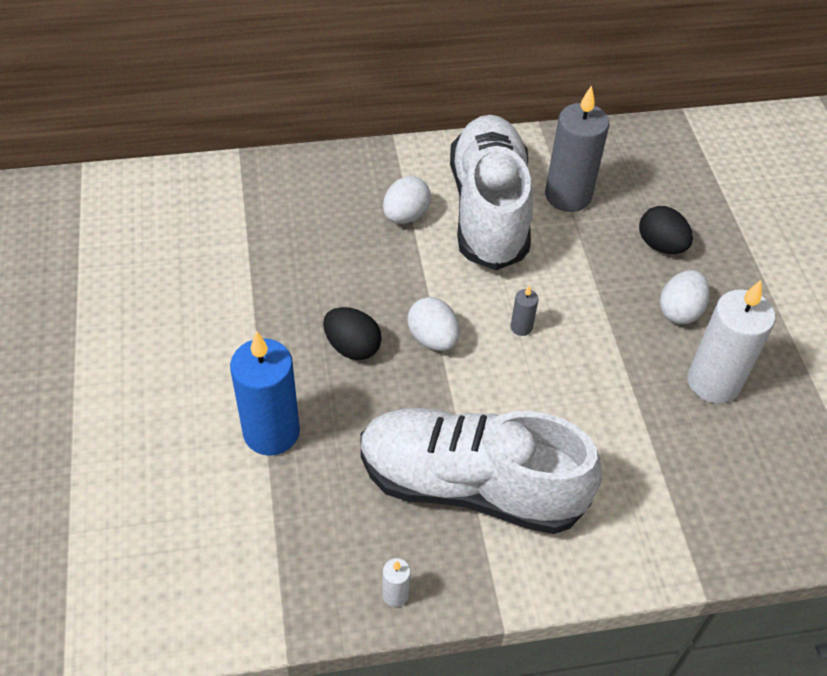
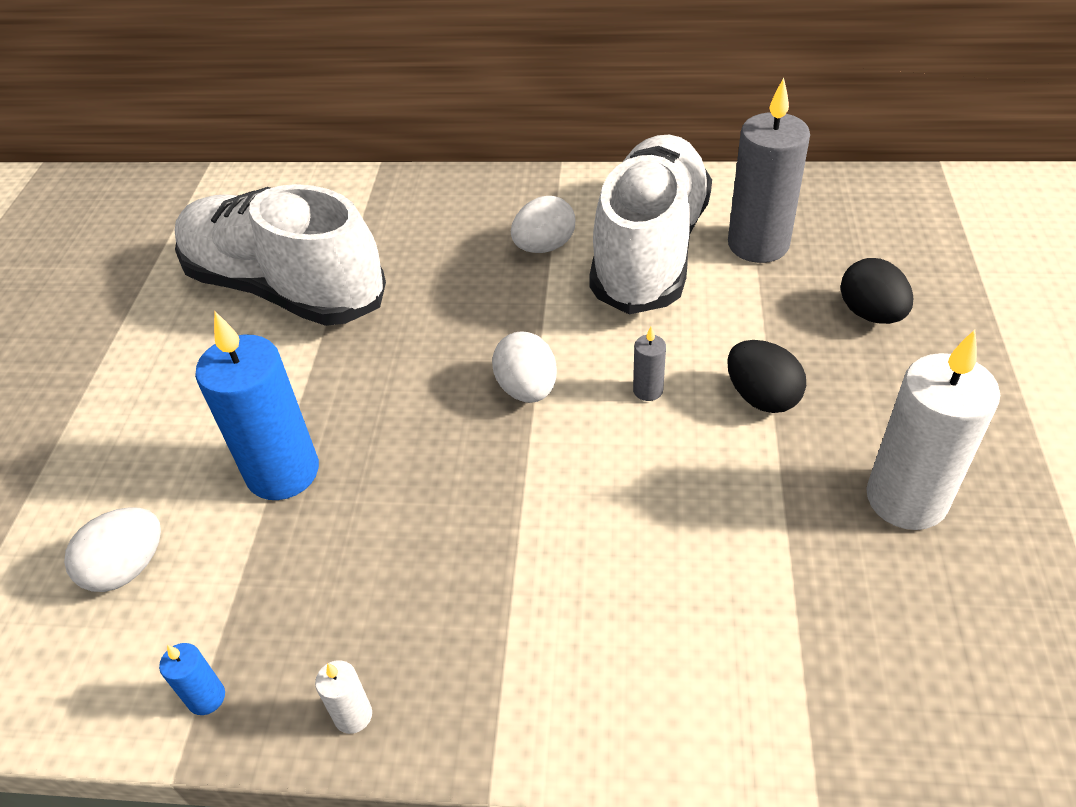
camera: 20 degrees right, 5 degrees down
(287, 604) = (206, 697): none -> blue candle
(352, 347) = (422, 386): black egg -> black egg (761, 397)
(470, 485) = (510, 583): white shoe -> white shoe (285, 288)
(679, 311) = (877, 398): white egg -> white egg (127, 568)

